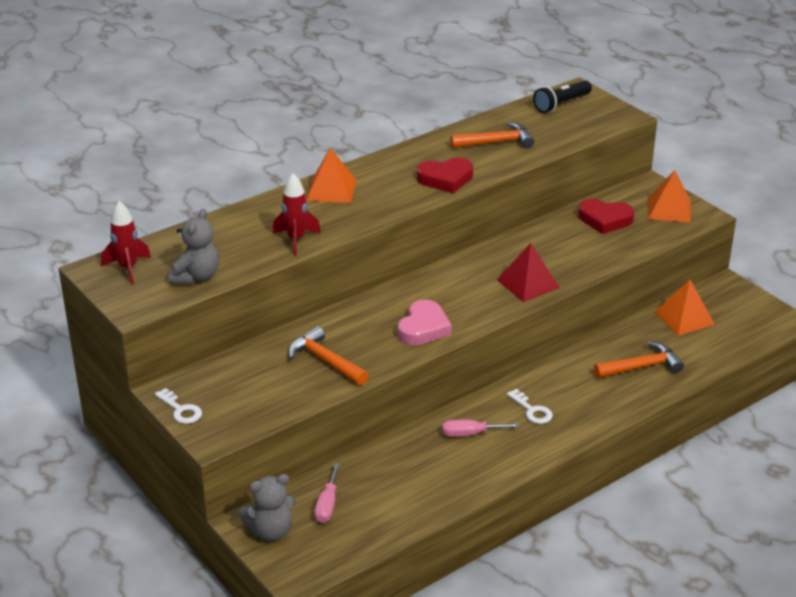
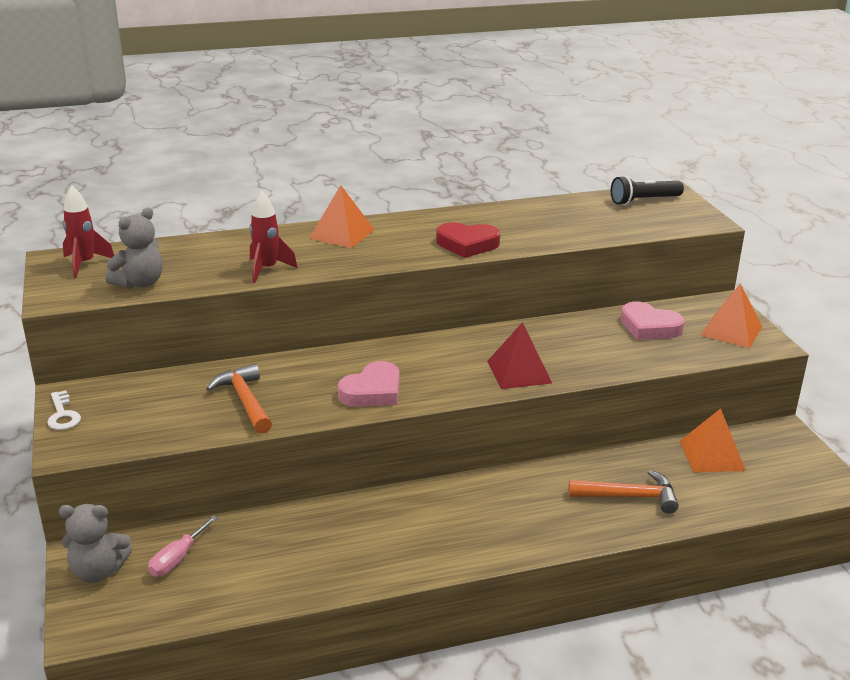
camera: 20 degrees right, 5 degrees down
(470, 434) = (385, 522): pink screwdriver -> none
(496, 142) = (547, 222): orange hammer -> none
(532, 410) = (471, 514): white key -> none
(605, 220) = (649, 327): red heart -> pink heart

